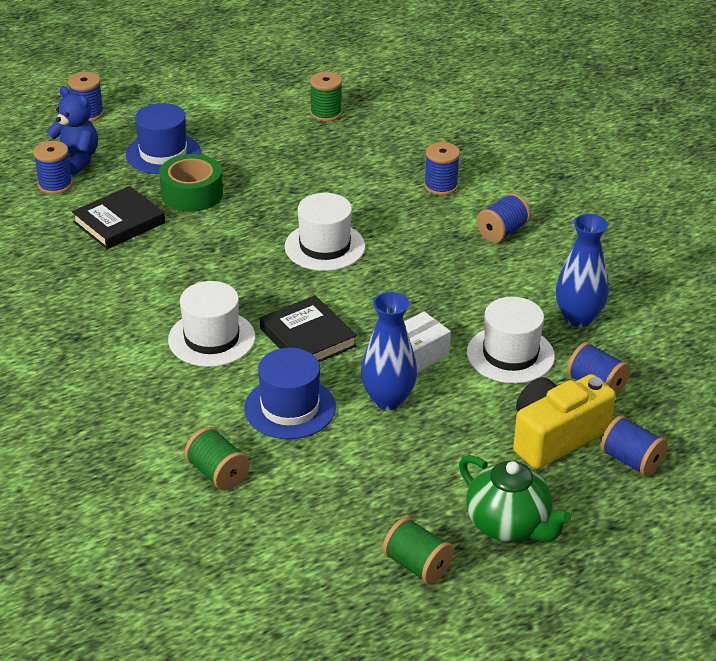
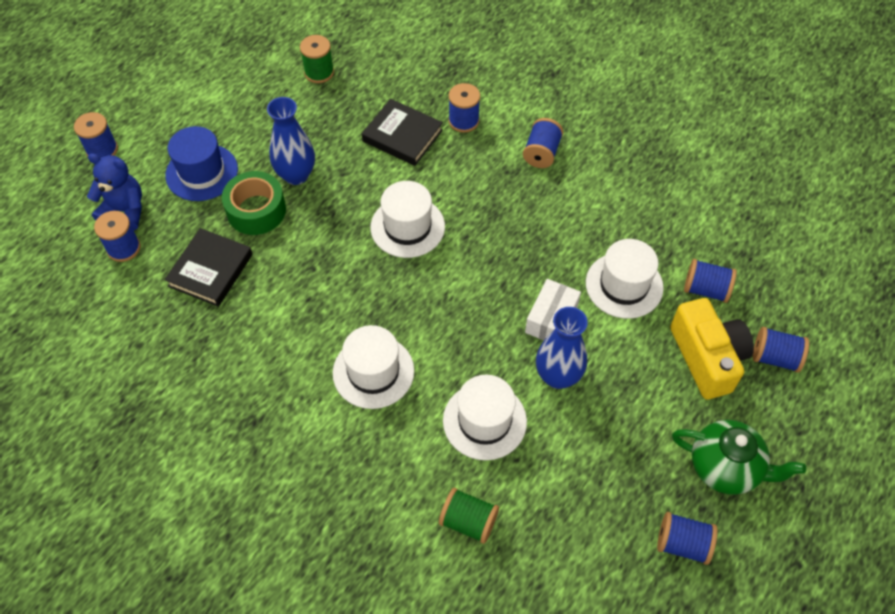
camera: 25 degrees left, 20 degrees up
(290, 408) = (484, 421): blue hat -> white hat
(308, 337) = (453, 335): black book -> black book (402, 135)
(417, 565) = (682, 543): green spool -> blue spool
(555, 436) = (707, 358): yellow camera -> yellow camera turned 135 degrees clockwise
(578, 318) = (652, 223): blue vase -> blue vase (296, 175)

